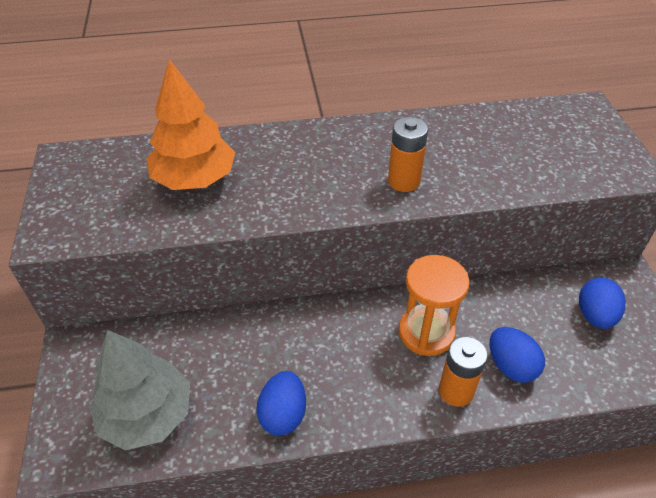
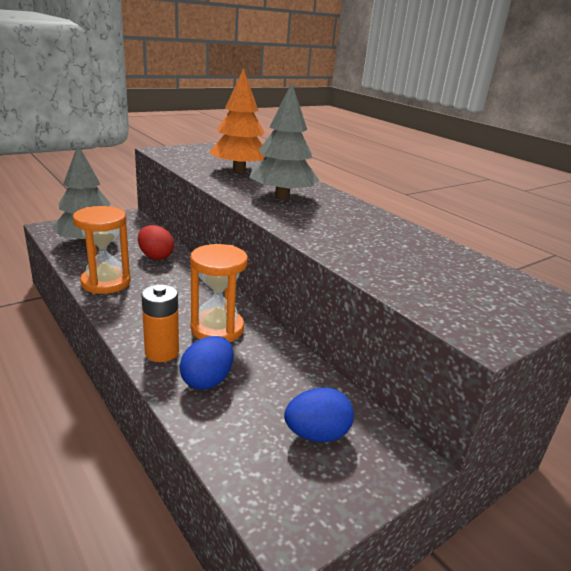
camera: 60 degrees right, 20 degrees down
(233, 345) = (155, 256): none -> red egg
(283, 414) = (106, 282): blue egg -> orange hourglass
(311, 173) = (282, 196): none -> grey tree
(404, 181) = (310, 224): orange battery -> none

